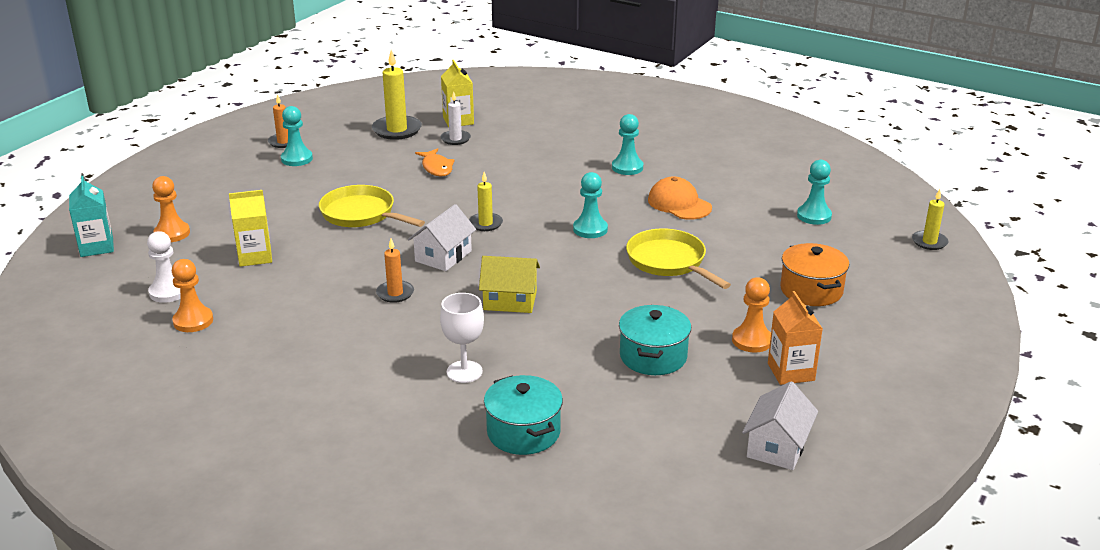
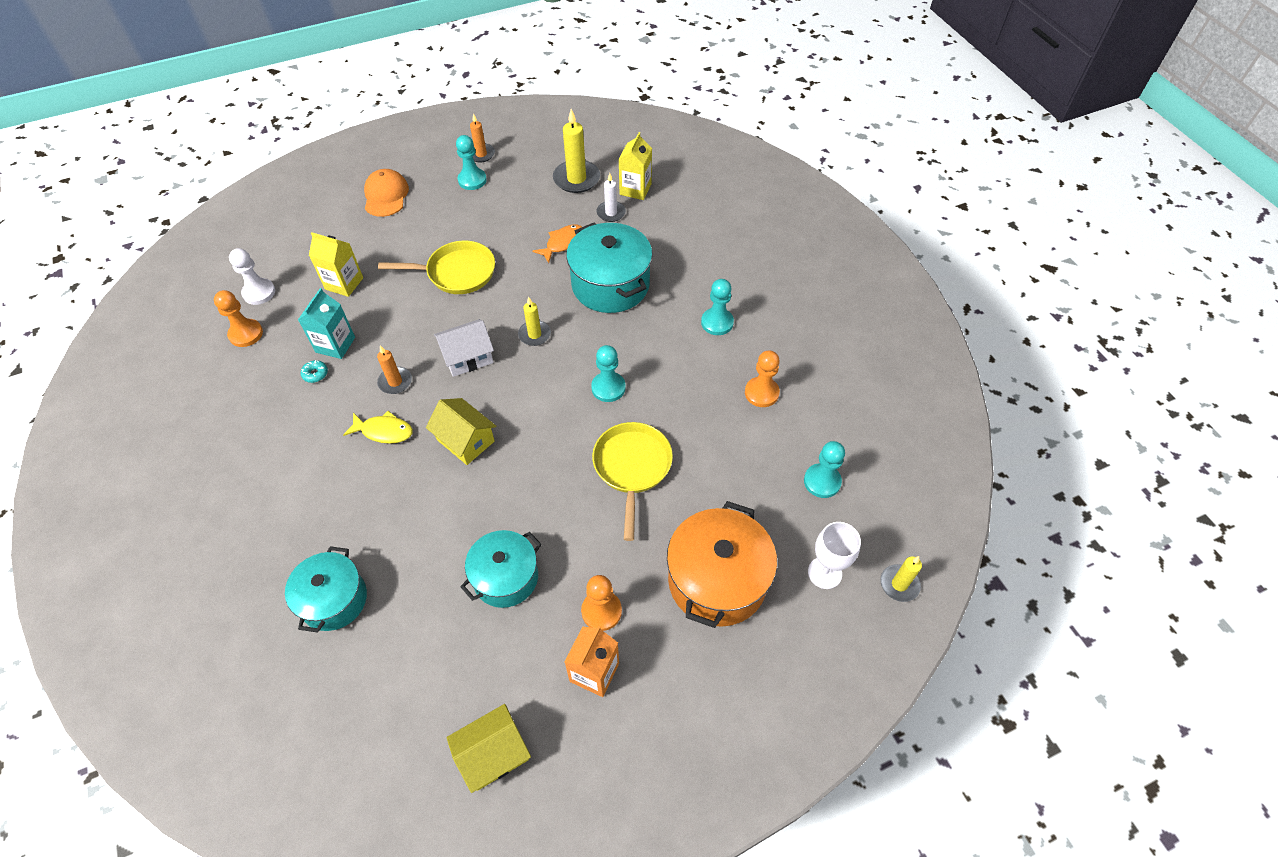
camera: 35 degrees right, 25 degrees up
(97, 247) = (260, 217): turquoise carton -> turquoise carton (335, 345)
(172, 233) = (316, 227): orange pawn -> orange pawn (761, 393)
(307, 317) = (315, 374): none -> turquoise donut
(361, 214) = (457, 273): yellow pan -> yellow pan turned 105 degrees clockwise
(427, 324) = (384, 431): none -> yellow fish
(436, 168) = (563, 243): orange fish -> orange fish turned 150 degrees counterclockwise
(464, 372) = (358, 503): white goblet -> white goblet (824, 573)
(512, 176) = (610, 285): none -> turquoise pot
(679, 204) = (715, 396): orange cap -> orange cap (386, 195)
(777, 446) = (493, 754): white house -> yellow house
(811, 290) = (717, 580): orange pot -> orange pot, size x1.51

